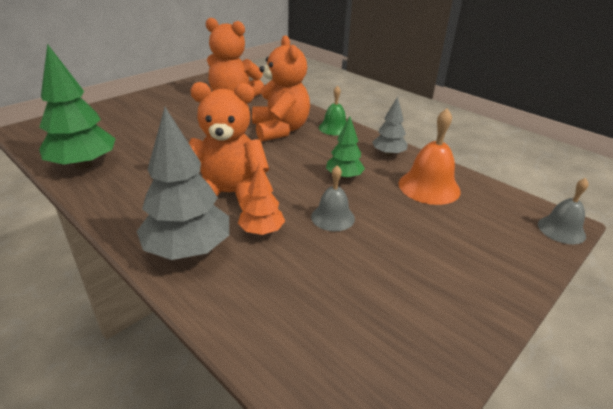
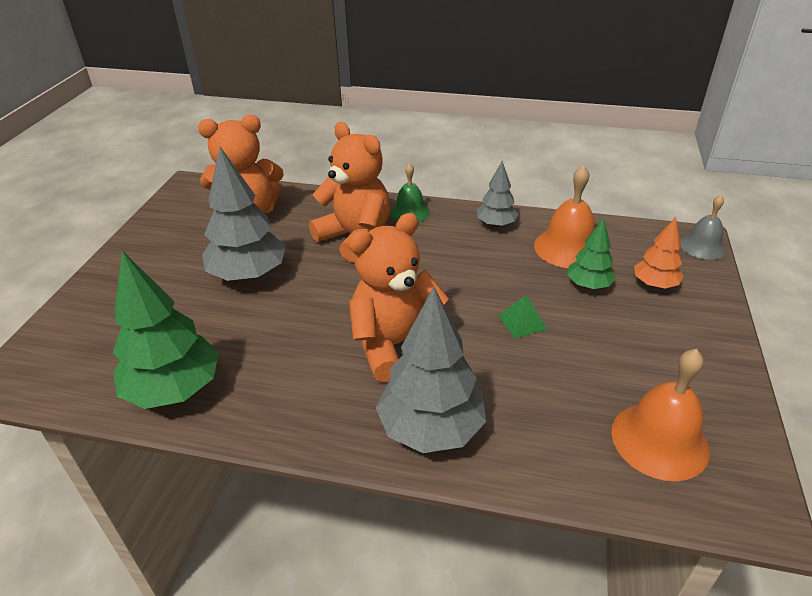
camera: 30 degrees left, 5 degrees up
(194, 127) = (248, 275): none -> grey tree
(262, 231) = (476, 370): orange tree -> orange tree (654, 284)
(333, 217) = (522, 322): grey bell -> green pyramid
(344, 177) = (484, 271): green tree -> green tree (588, 285)
(345, 344) = (659, 440): none -> orange bell

